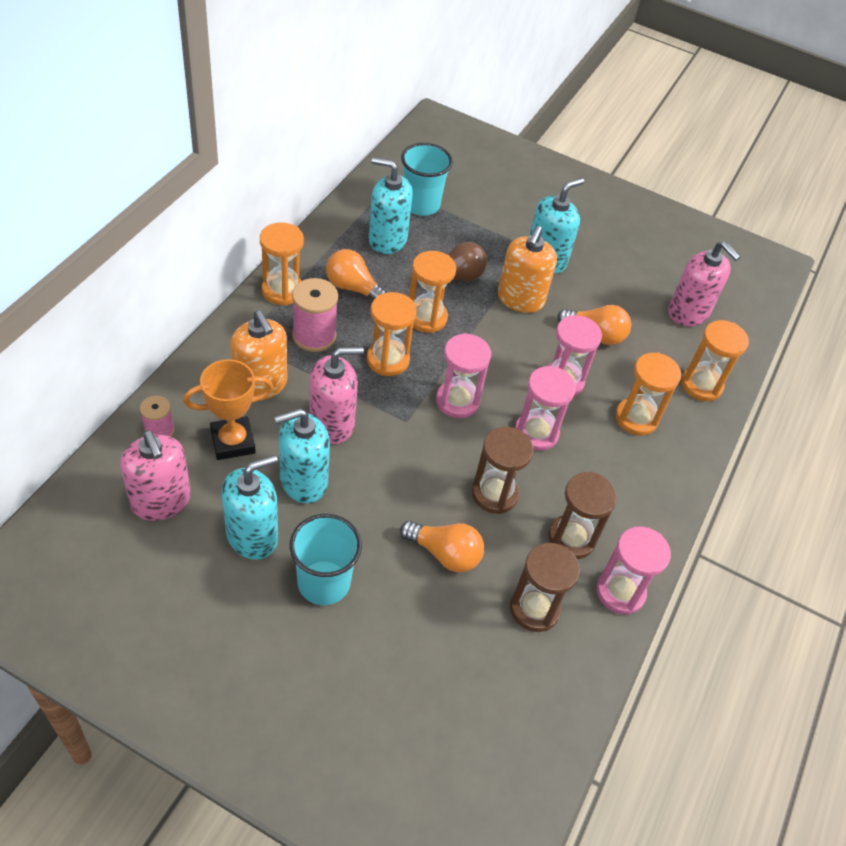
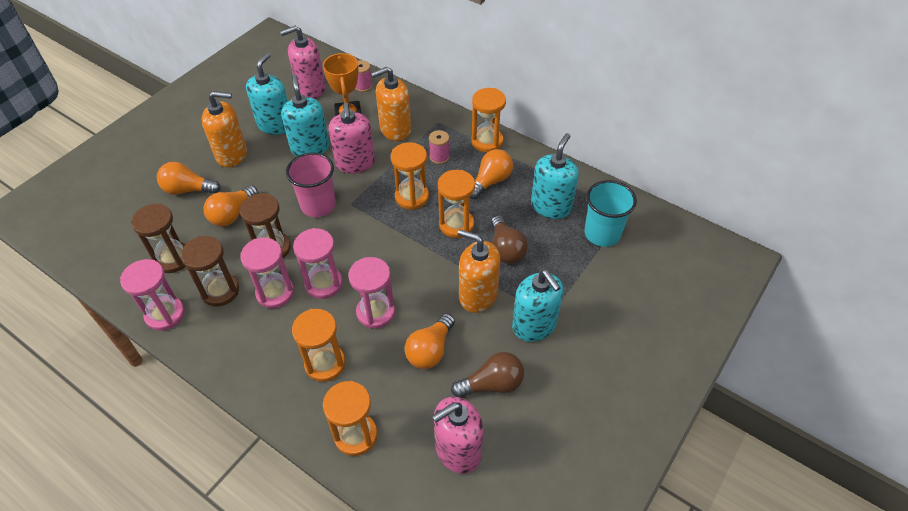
camera: 105 degrees right, 0 degrees up
(252, 536) = (275, 125): turquoise soap dispenser -> turquoise soap dispenser turned 135 degrees counterclockwise
(314, 336) = (439, 157): pink spool -> pink spool, size x0.60
(324, 582) = (232, 154): turquoise cup -> orange soap dispenser
(405, 626) = (188, 190): none -> orange light bulb
(414, 455) = (318, 205): none -> pink cup
(457, 401) = (364, 235): pink hourglass -> pink hourglass (275, 293)
(617, 290) = (492, 384): none -> brown light bulb

